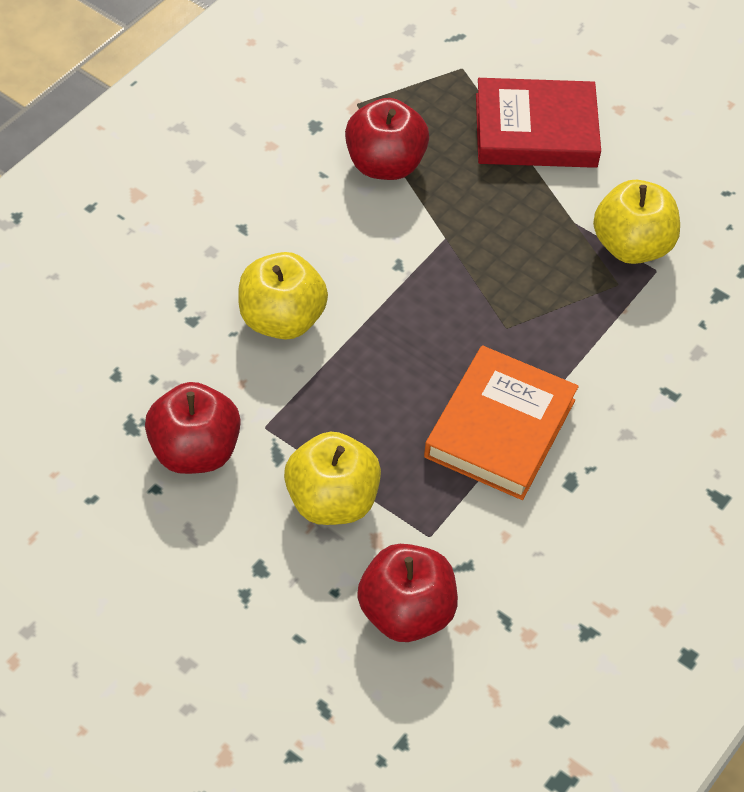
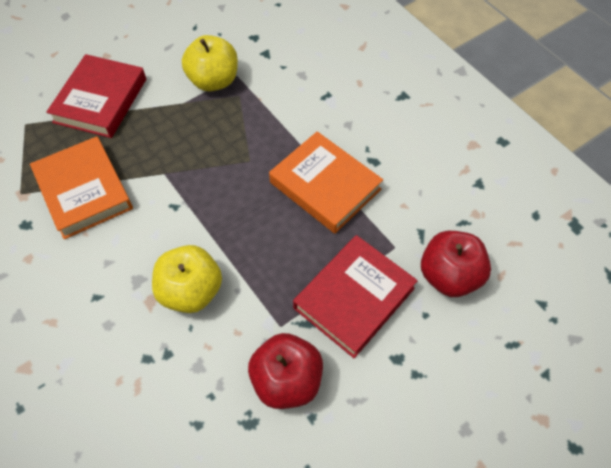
camera: 70 degrees left, 5 degrees up
(332, 501) = (354, 298): yellow apple -> red book
(385, 164) = (84, 191): red apple -> orange book

